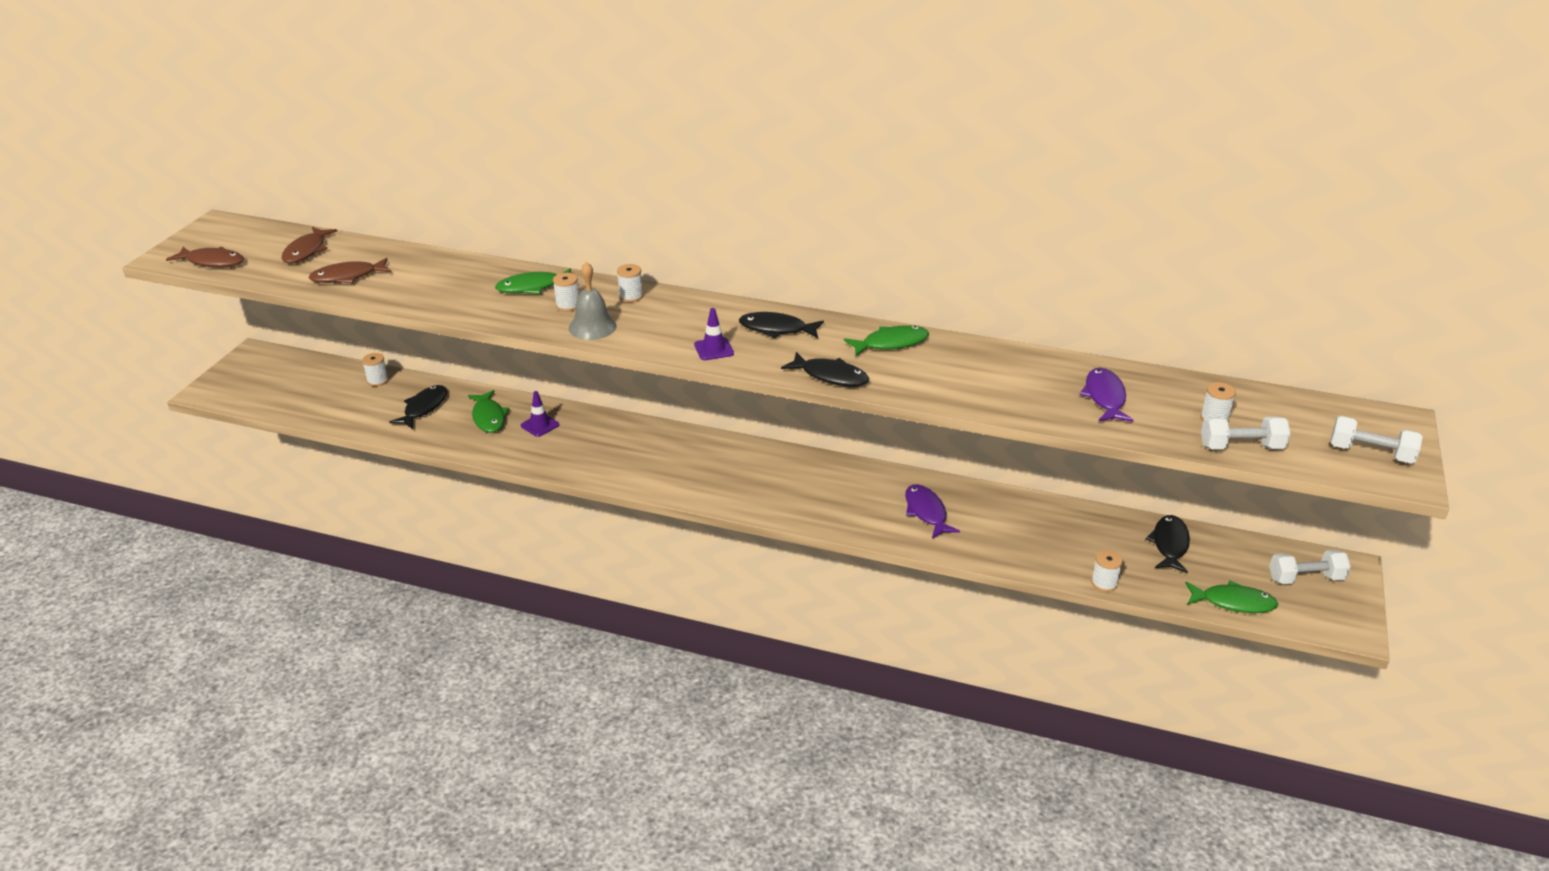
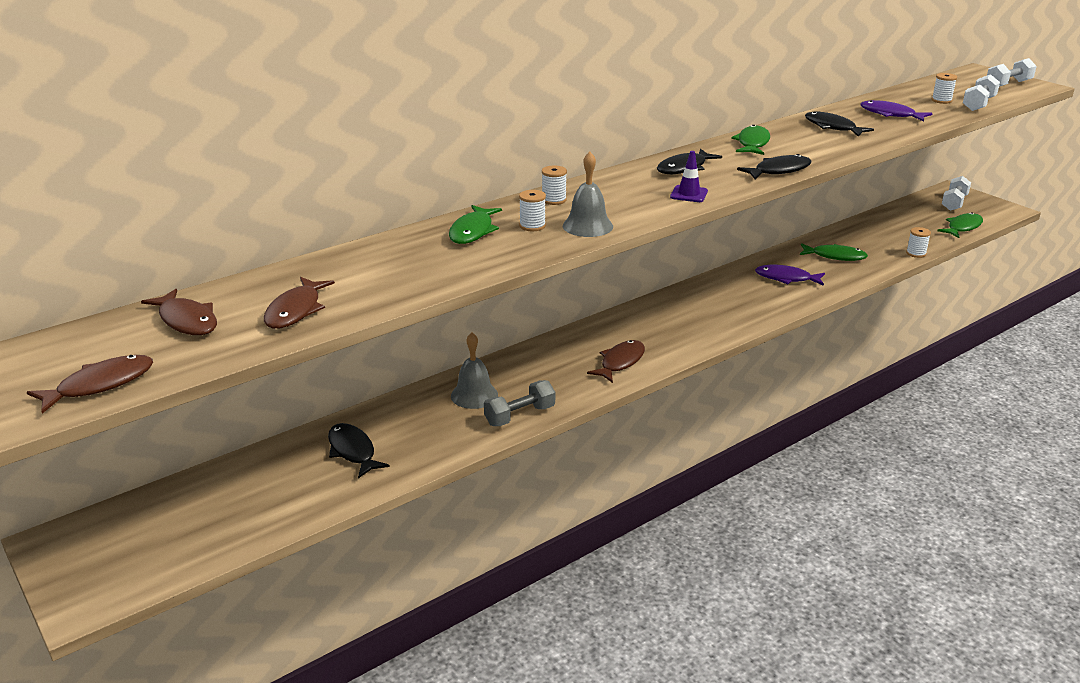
camera: 55 degrees left, 5 degrees down
(377, 381) = (256, 466): white spool -> none
(489, 417) = (423, 418): green fish -> green fish (835, 256)
(529, 456) = (520, 415): none -> grey dumbbell
(540, 425) = (474, 395): purple traffic cone -> grey bell
(656, 473) = (620, 362): none -> brown fish
(1169, 544) = (891, 222): black fish -> black fish (832, 127)

